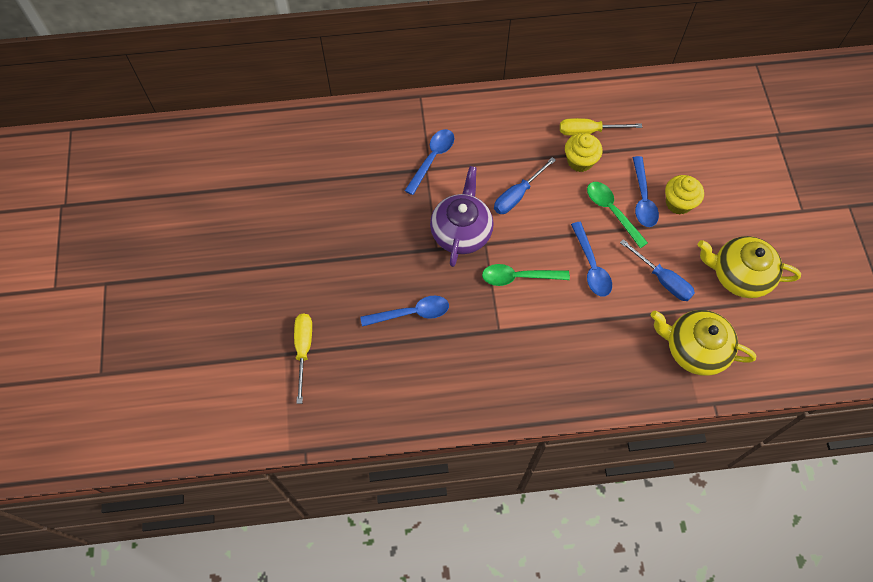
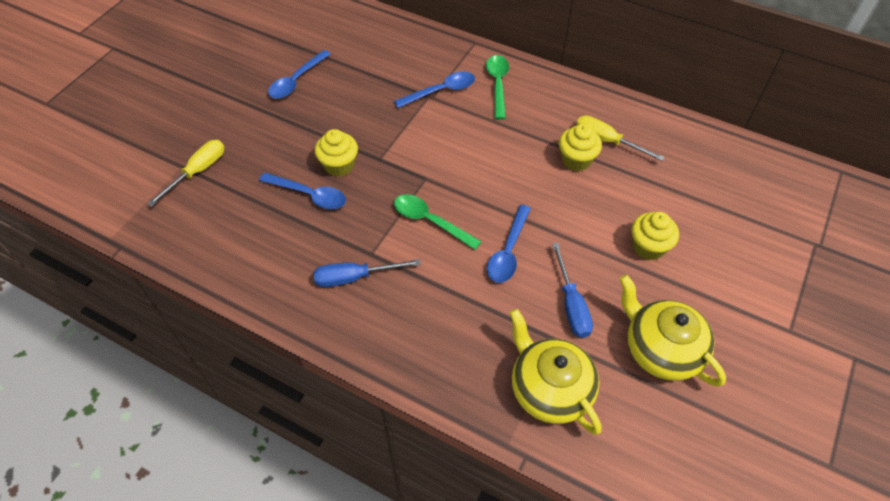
camera: 35 degrees right, 10 degrees down
(411, 274) = (339, 165): none -> yellow cupcake
(461, 232) = (413, 158): purple teapot -> none
(517, 195) = (491, 156): blue screwdriver -> blue screwdriver (354, 277)
(611, 211) = (571, 217): green spoon -> green spoon (497, 84)
(643, 199) = (613, 223): blue spoon -> blue spoon (296, 81)

